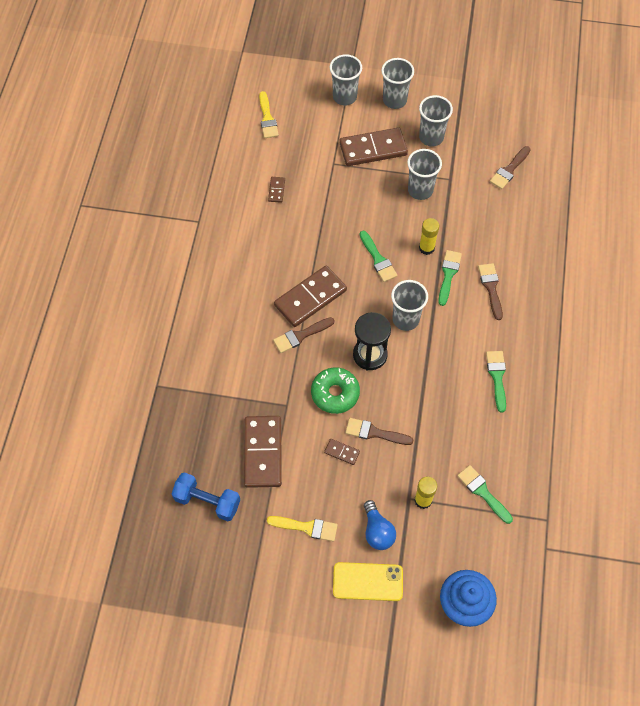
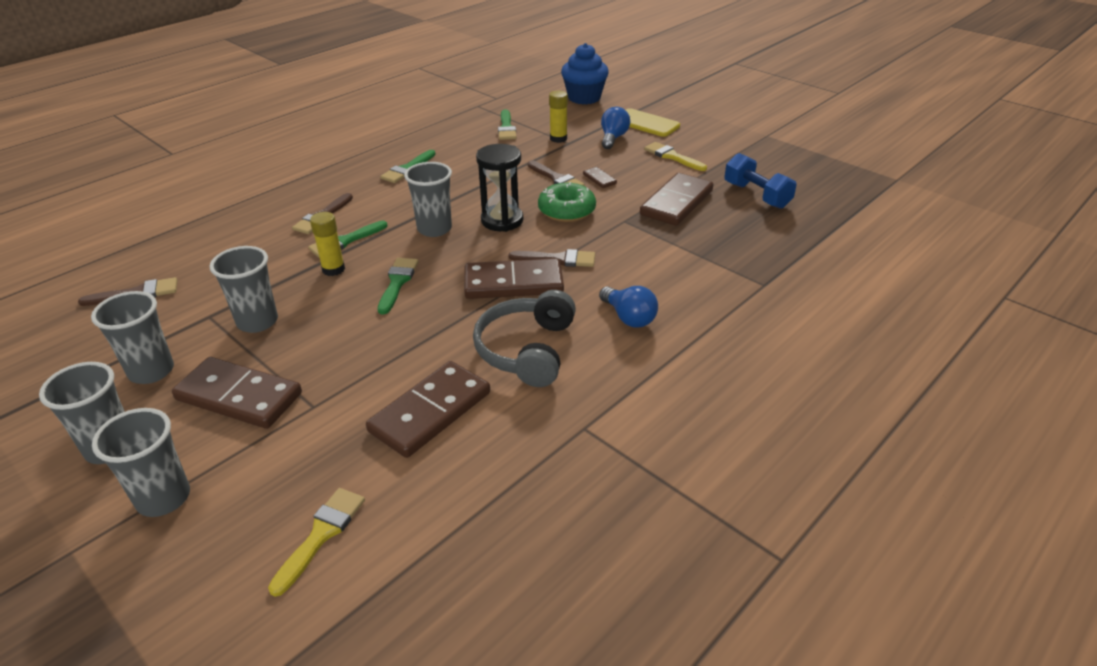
camera: 145 degrees left, 25 degrees down
(223, 307) = (629, 318): none -> blue light bulb
(261, 252) = (527, 350): none -> grey headphones
(276, 190) = (430, 412): brown domino -> brown domino, size x2.25

